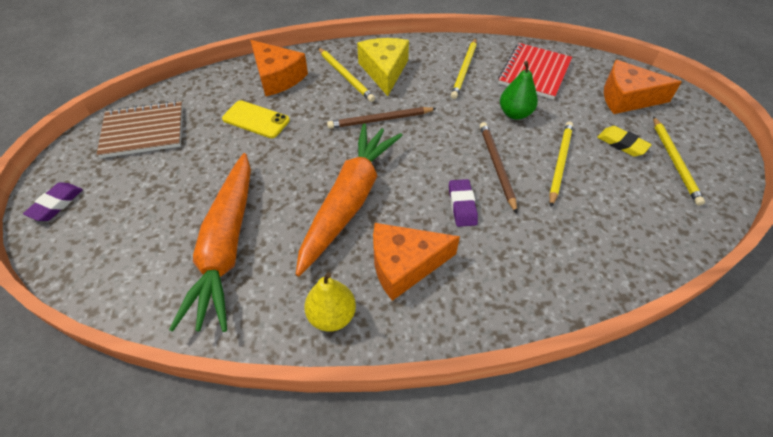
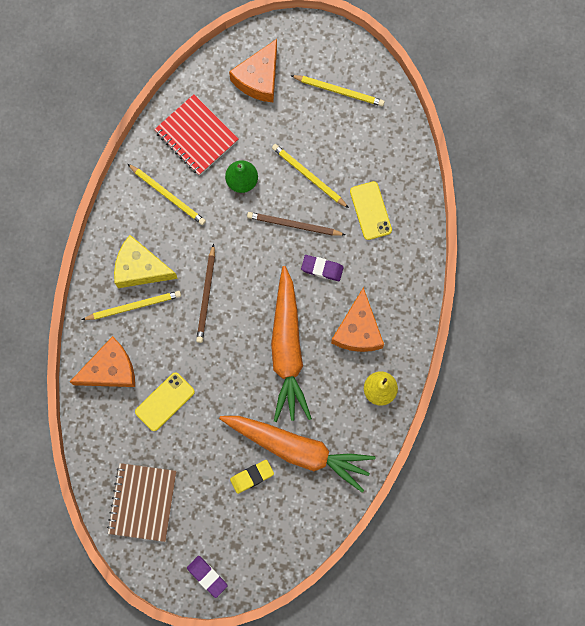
camera: 70 degrees left, 25 degrees up
(349, 201) = (287, 349): orange carrot -> orange carrot turned 135 degrees counterclockwise
(563, 232) = (370, 210): none -> yellow phone
(622, 144) = (307, 117): yellow eraser -> yellow eraser (252, 476)

